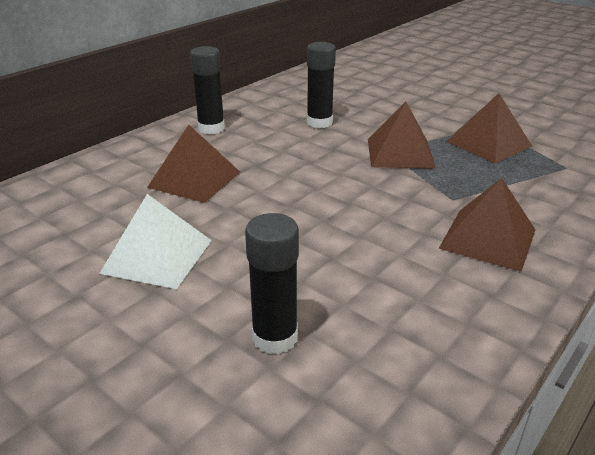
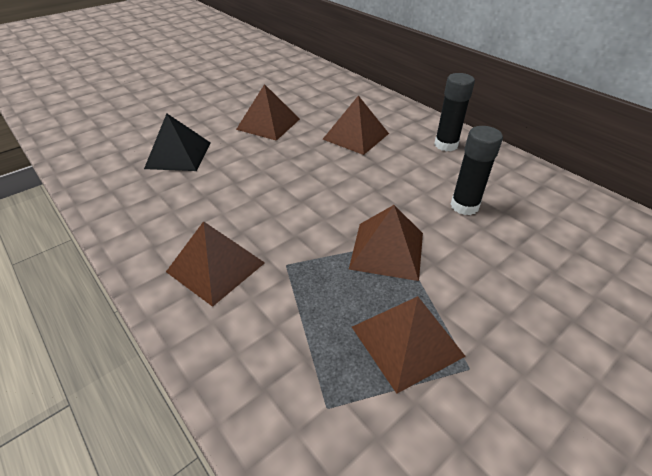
camera: 100 degrees right, 10 degrees up
(157, 256) = (268, 124): white pyramid -> brown pyramid
(275, 337) = (178, 155): black glue stick -> black pyramid

